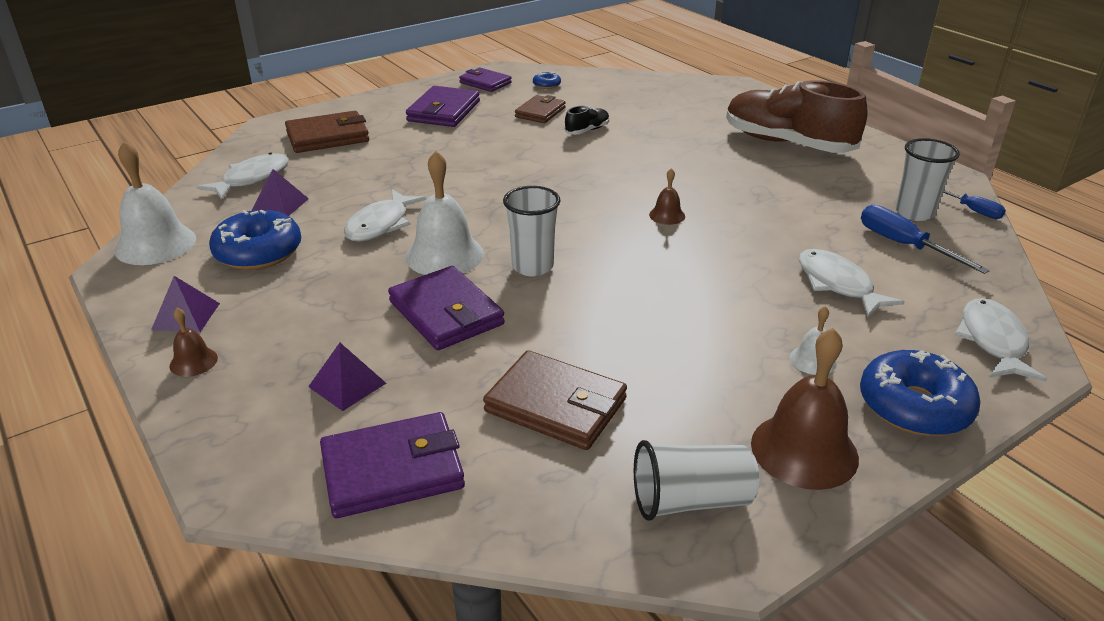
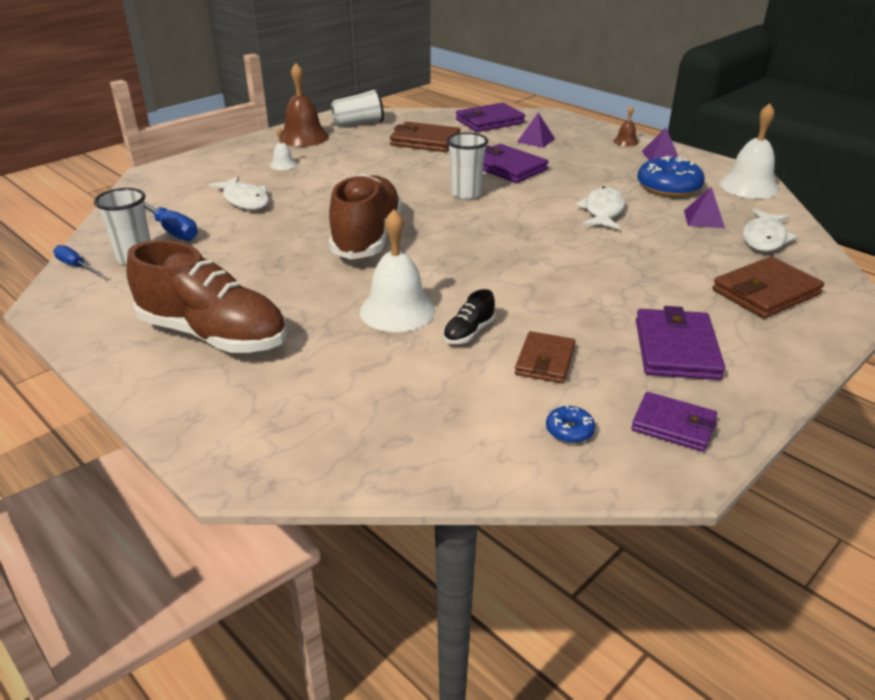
camera: 170 degrees right, 0 degrees up
(444, 255) = (534, 196): white bell -> white bell (397, 310)
(667, 215) = (367, 237): brown bell -> brown shoe
(914, 406) = (238, 153): blue donut -> none
(992, 341) = (165, 179): white fish -> none

